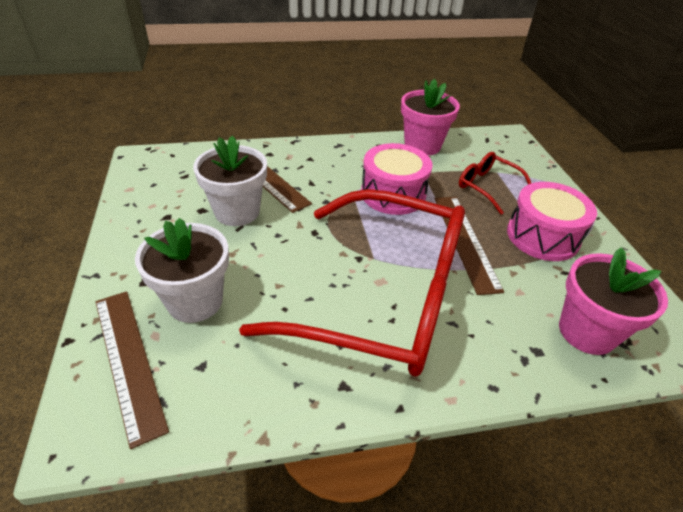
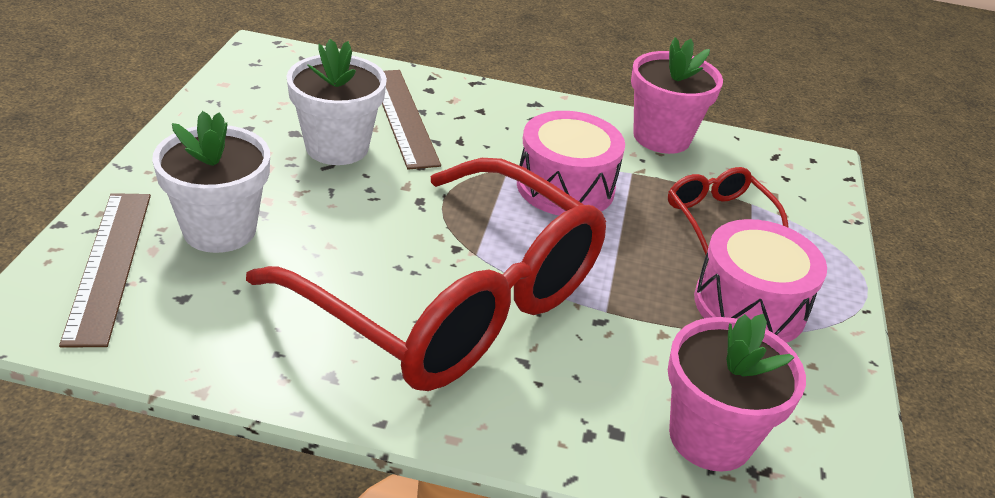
camera: 20 degrees right, 5 degrees down
(465, 241) = (623, 275): brown ruler -> none

